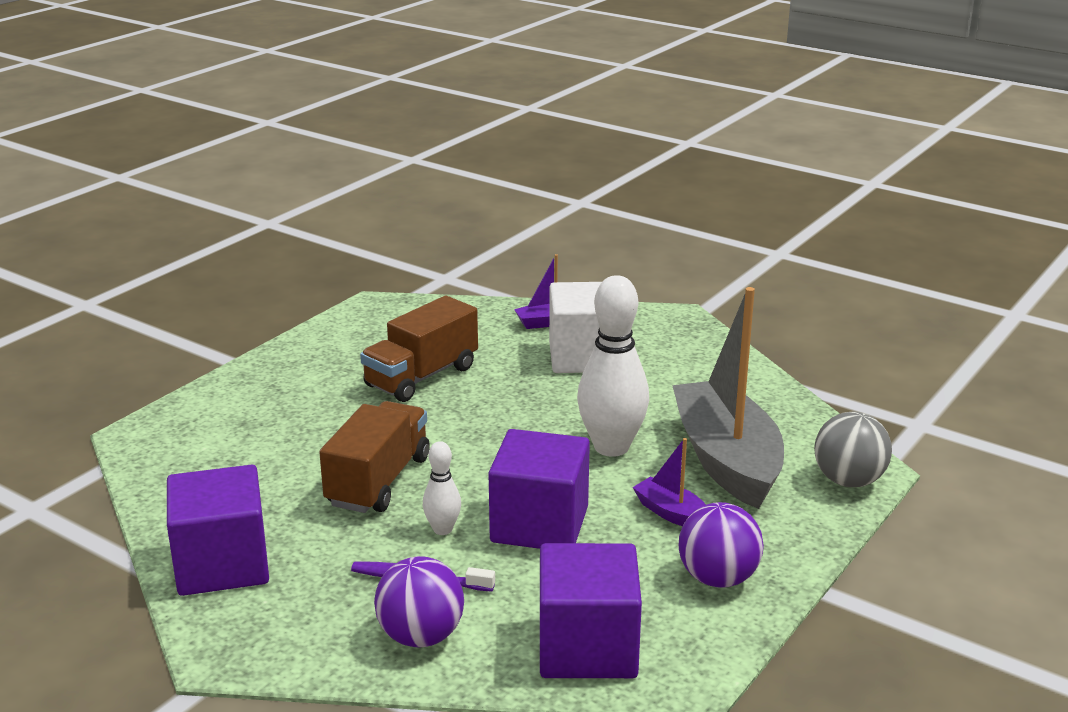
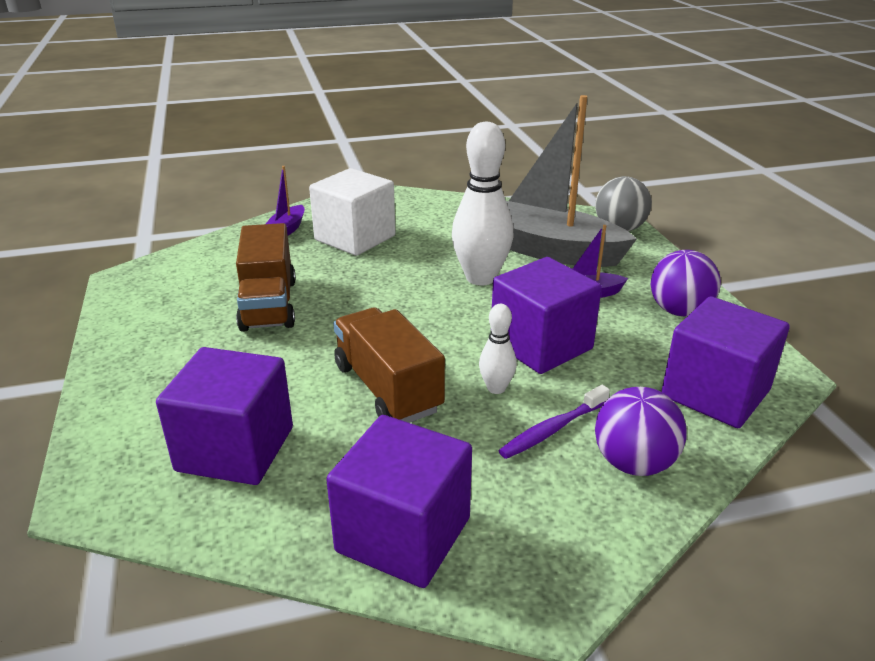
camera: 50 degrees left, 5 degrees up
(235, 458) = (235, 449): none -> purple cube

